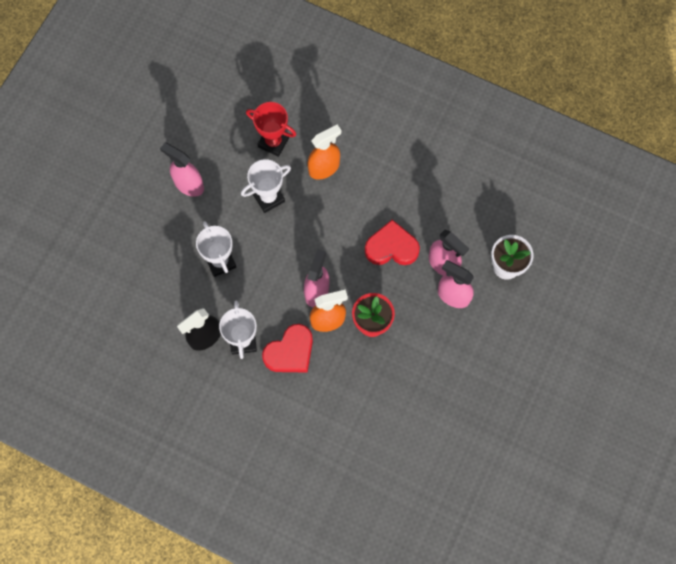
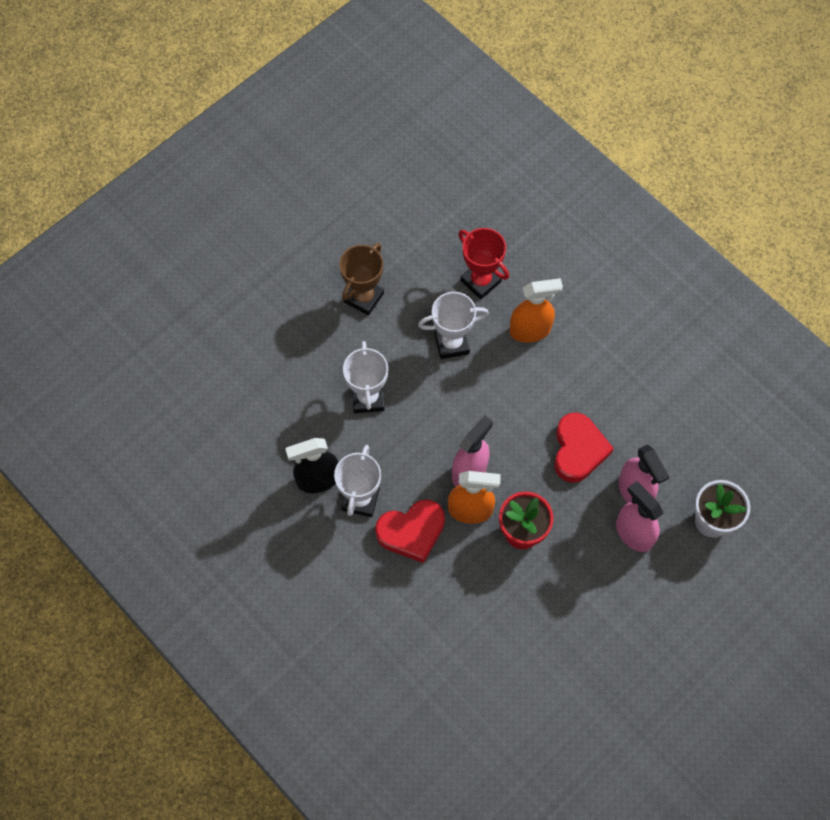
camera: 20 degrees right, 5 degrees down
(189, 185) = (364, 297): pink spray bottle -> brown trophy
(391, 247) = (578, 450): red heart -> red heart turned 75 degrees clockwise

